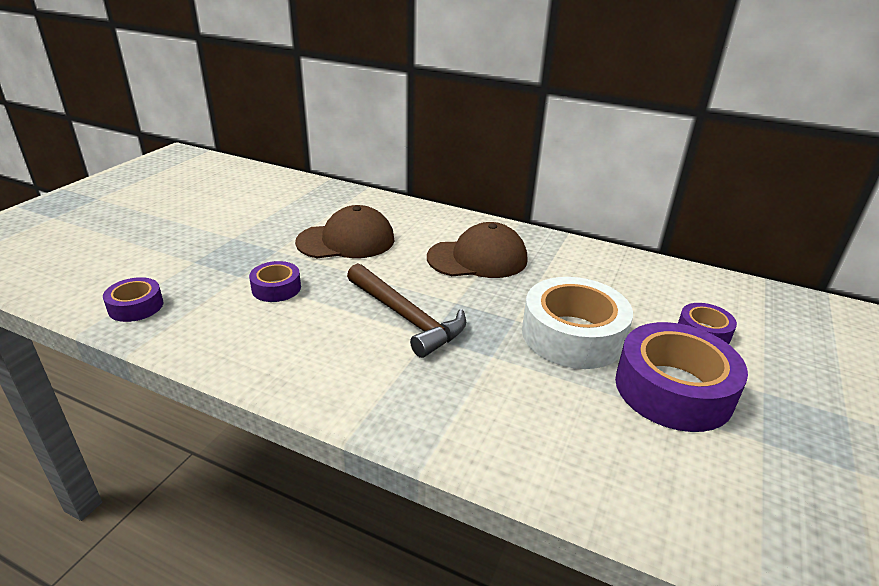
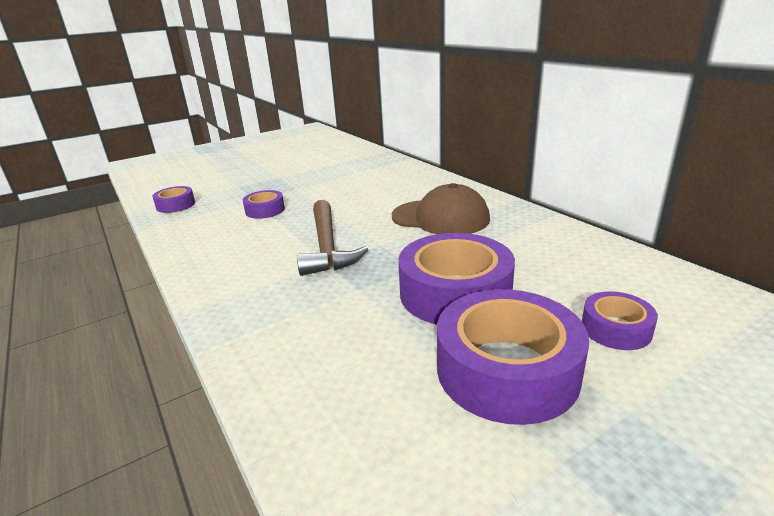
camera: 35 degrees right, 5 degrees down
(346, 241) = (350, 189): brown cap -> none
(572, 335) = (455, 293): white tape -> purple tape

